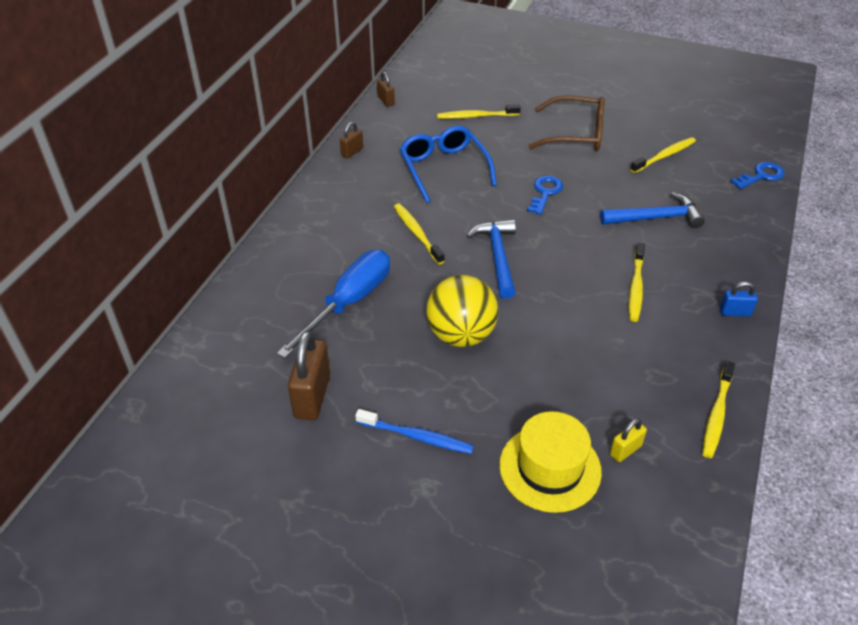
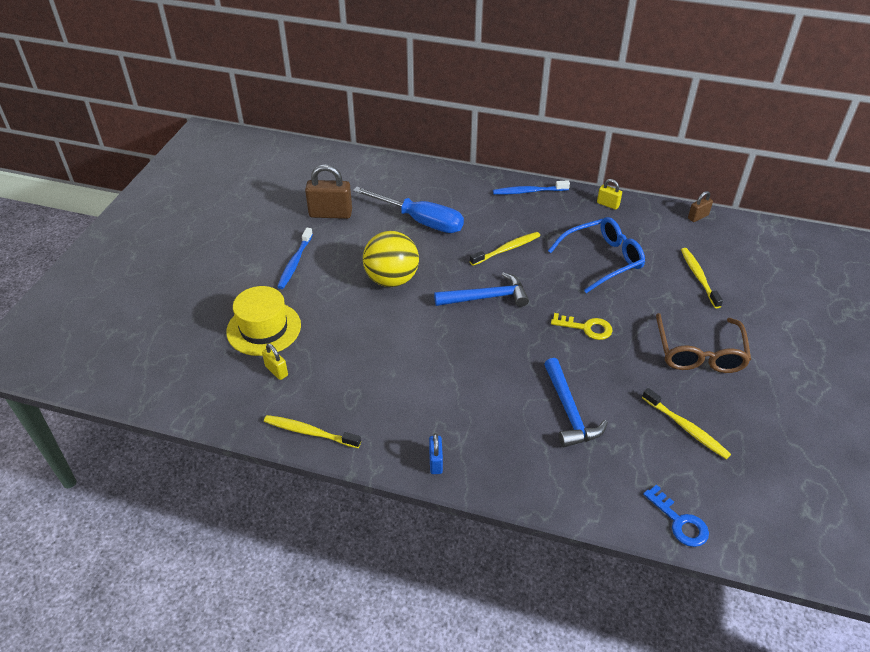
camera: 85 degrees right, 0 degrees up
(312, 205) = (529, 191): none -> blue toothbrush
(352, 152) = (608, 204): brown padlock -> yellow padlock
(545, 193) = (586, 328): blue key -> yellow key
(636, 287) = (461, 388): yellow toothbrush -> none

